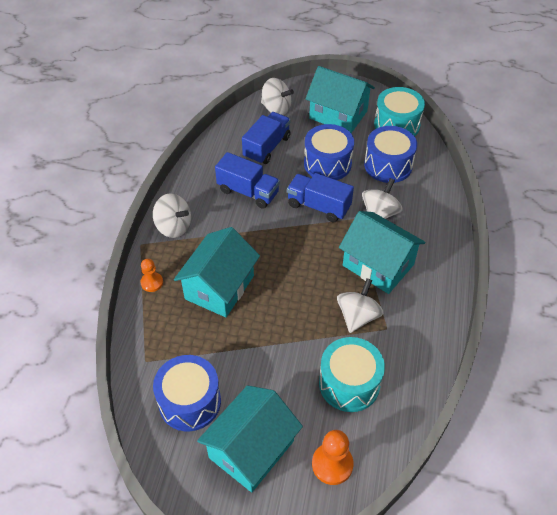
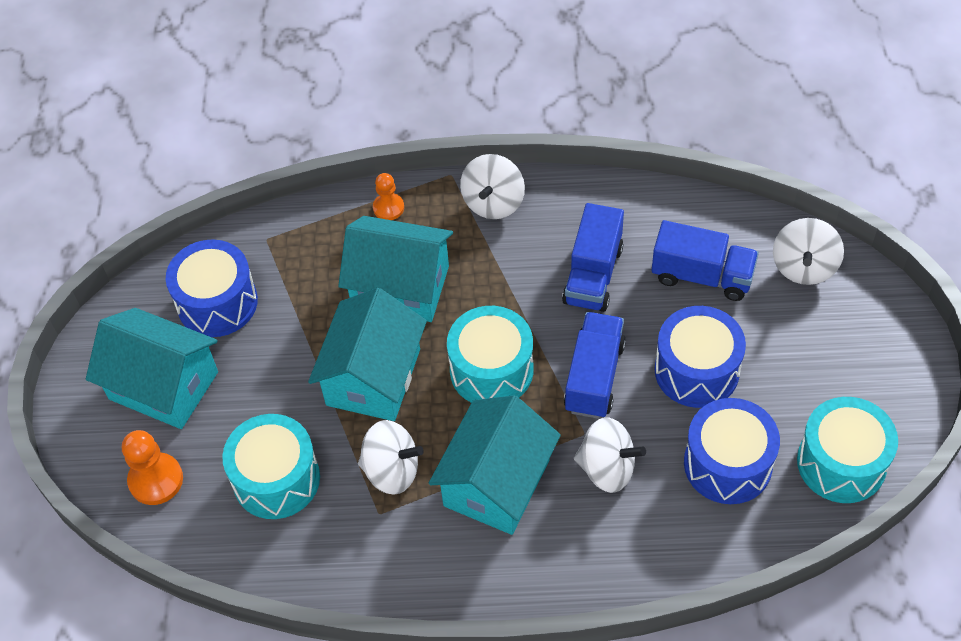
camera: 80 degrees right, 5 degrees up
(299, 252) = (491, 370): none -> turquoise drum
(338, 115) = (829, 363): turquoise house -> turquoise house (373, 377)

